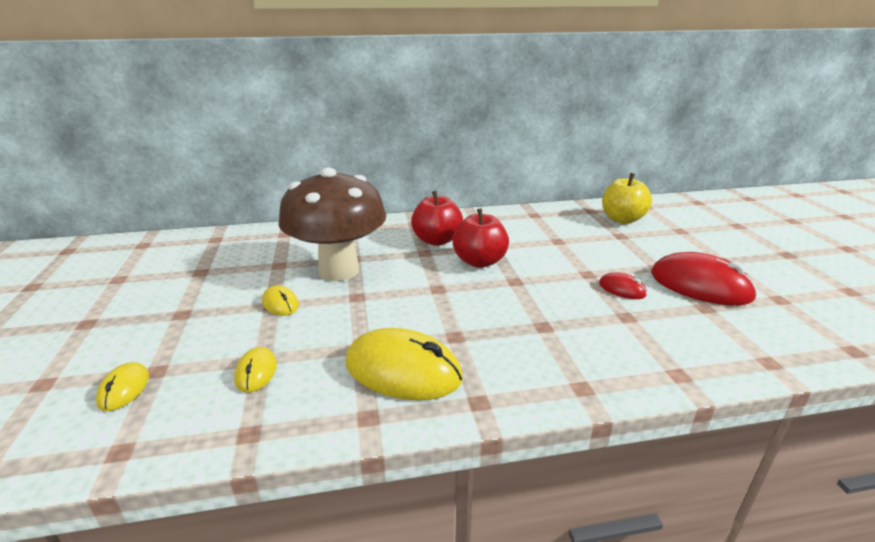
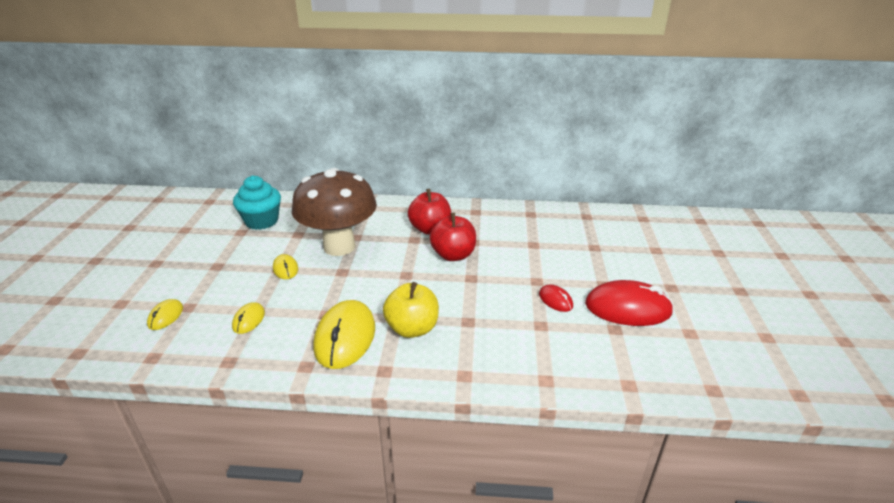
camera: 15 degrees right, 5 degrees up
(224, 257) = (261, 221): none -> turquoise cupcake
(403, 370) = (345, 337): yellow mouse -> yellow mouse turned 60 degrees clockwise
(622, 219) = (609, 230): yellow apple -> yellow apple (412, 328)
(700, 285) = (628, 308): red mouse -> red mouse turned 45 degrees counterclockwise

